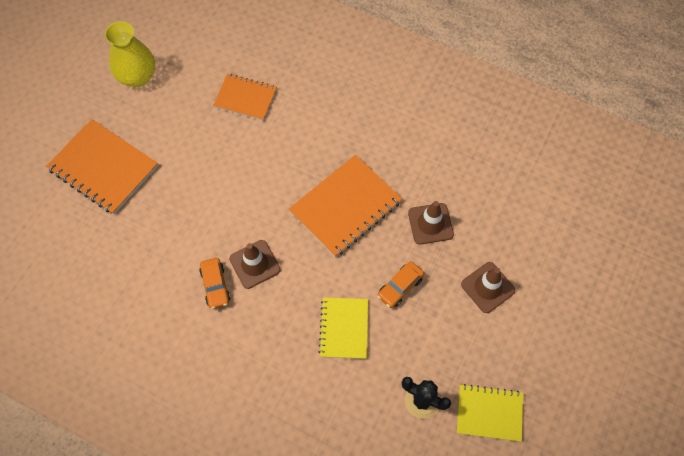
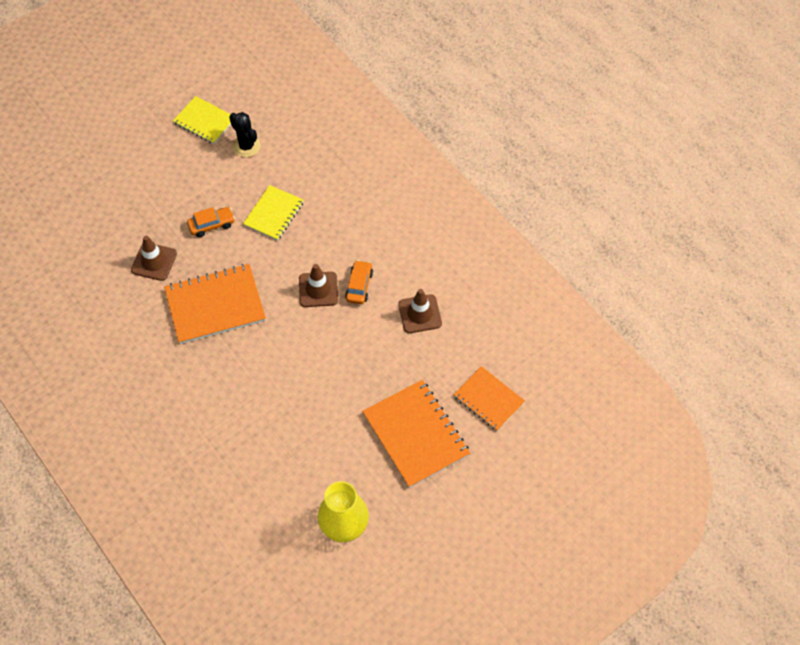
camera: 155 degrees left, 5 degrees down
(245, 98) = (246, 450): orange notebook -> orange notebook (488, 399)
(487, 287) = (144, 197): brown traffic cone -> brown traffic cone (420, 314)

